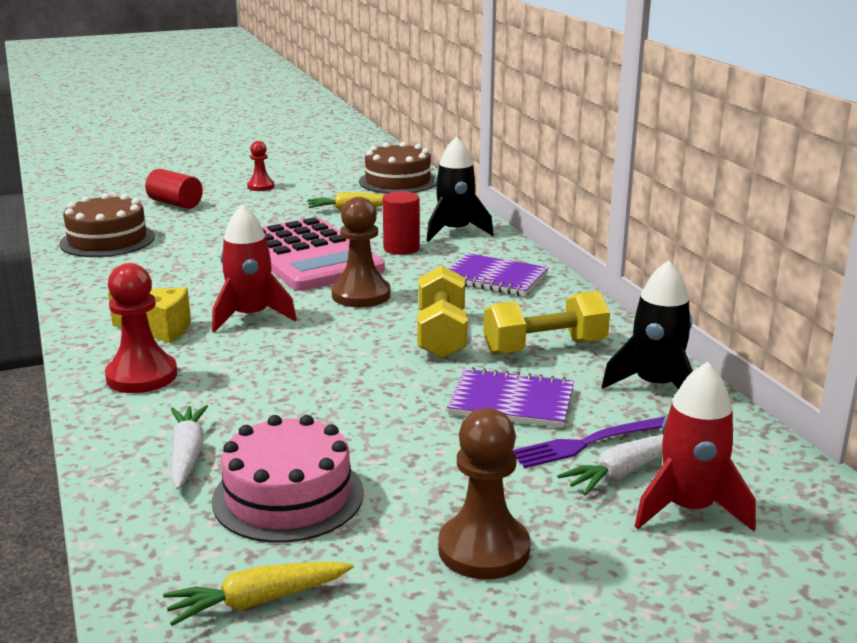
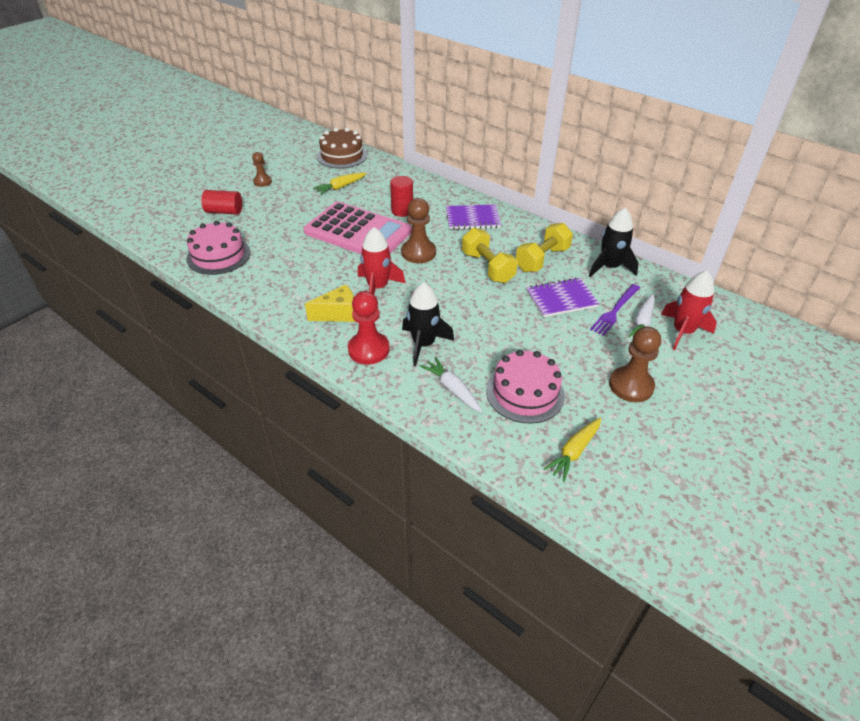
camera: 30 degrees left, 20 degrees up
(107, 240) = (218, 255): brown cake -> pink cake
(261, 187) = (262, 182): red pawn -> brown pawn
(455, 231) = (417, 189): black rocket -> black rocket (423, 344)

